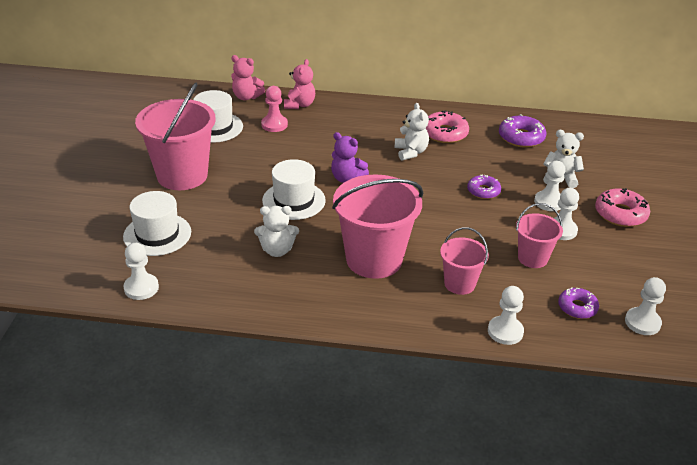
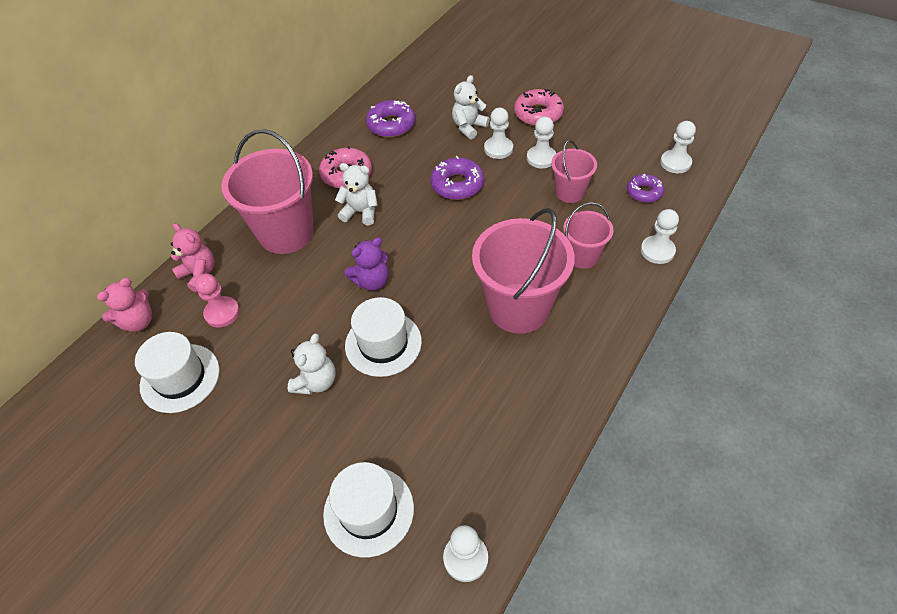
camera: 60 degrees left, 15 degrees up
(182, 175) = (261, 446): pink bucket -> pink bucket (286, 233)
(277, 250) = (463, 389): white teddy bear -> white teddy bear (316, 382)
(483, 191) = (457, 185): purple donut -> purple donut, size x1.53

